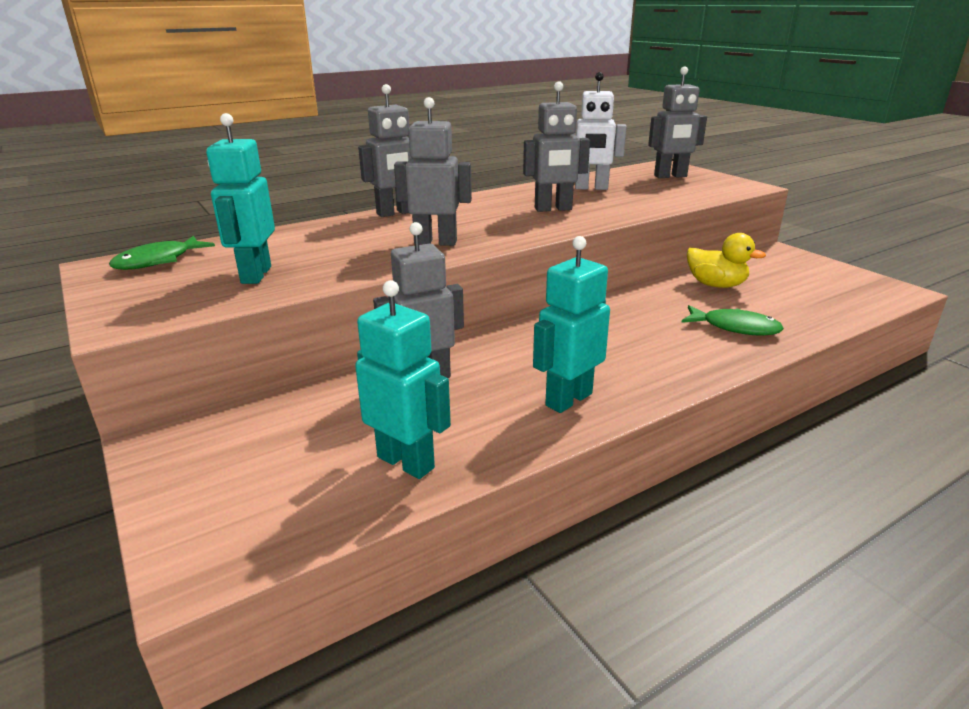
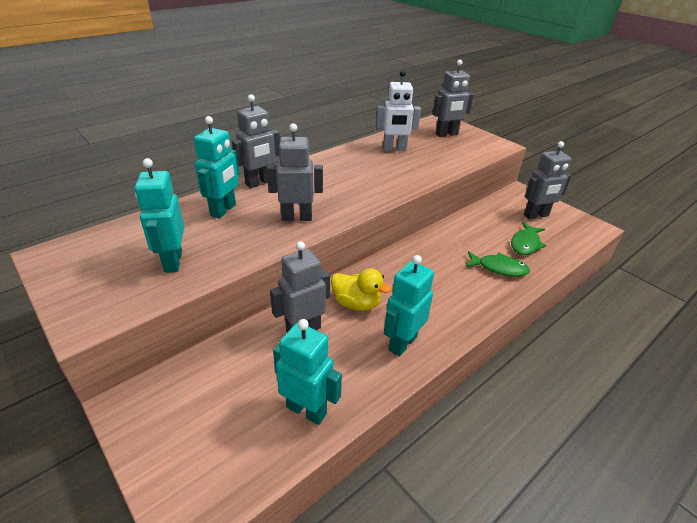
camera: 10 degrees left, 10 degrees up
(158, 261) = (91, 248): green fish -> green fish (525, 244)
(339, 234) = (223, 210): none -> turquoise robot
(553, 209) = (372, 175): grey robot -> grey robot (536, 215)
(716, 285) = (482, 227): yellow duck -> yellow duck (357, 303)

